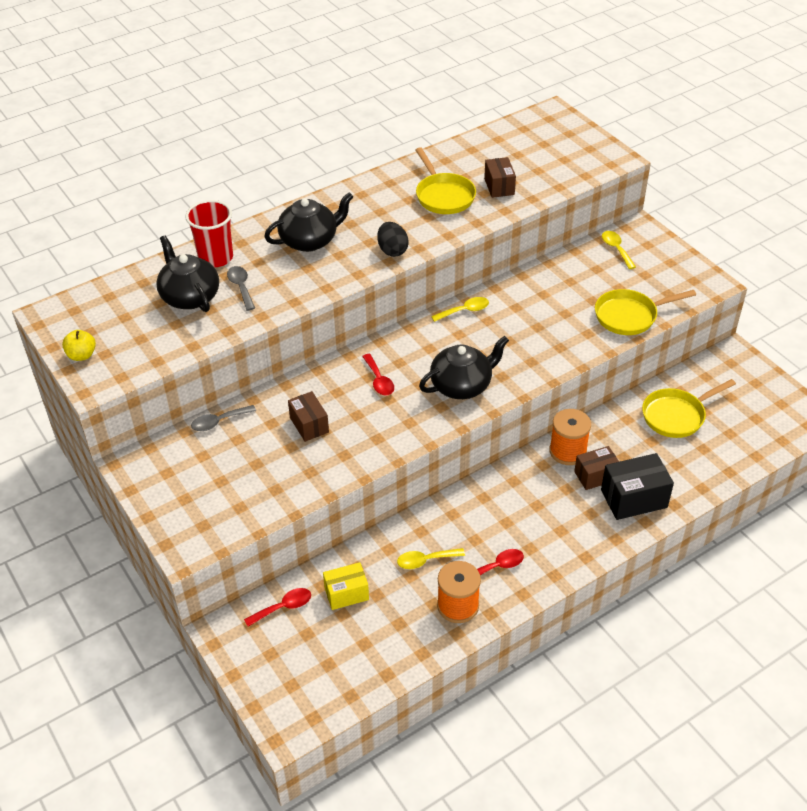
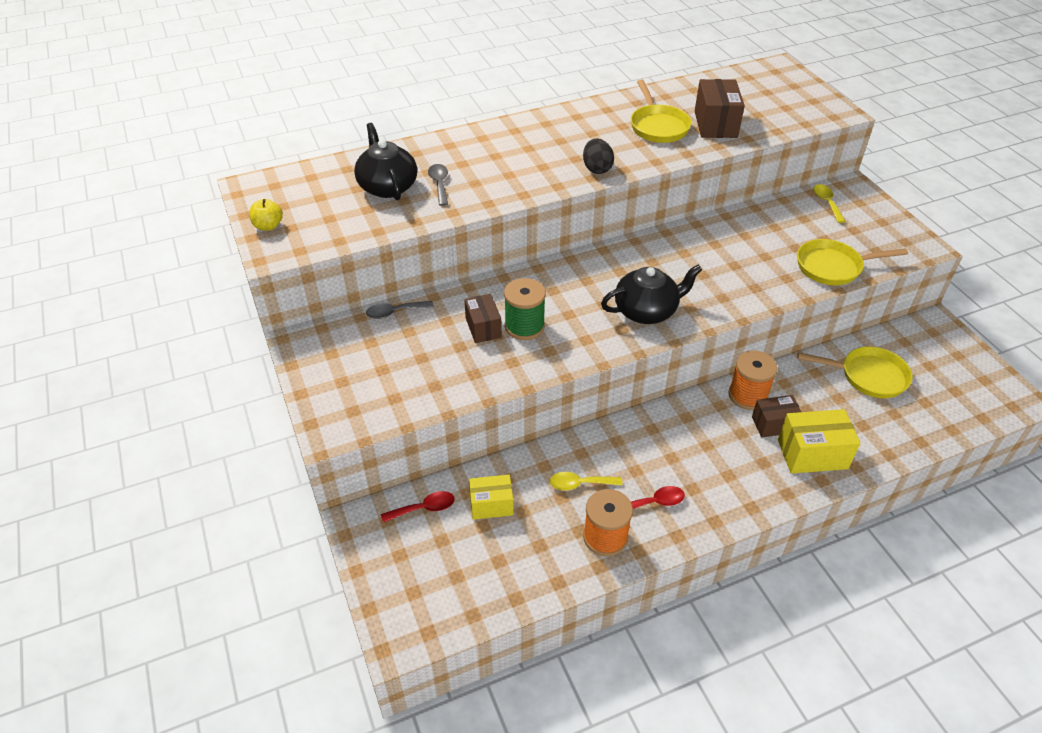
camera: 10 degrees right, 0 degrees up
(215, 258) = (422, 155): red cup -> none
(310, 240) = (517, 151): black teapot -> none
(348, 418) = (524, 326): none -> green spool
(379, 380) = (562, 295): red spoon -> none
(464, 311) = (662, 241): yellow spoon -> none
(499, 186) = (715, 124): brown box -> brown box, size x1.53
(634, 499) = (812, 454): black box -> yellow box
(676, 416) = (868, 376): yellow pan -> yellow pan turned 150 degrees counterclockwise

